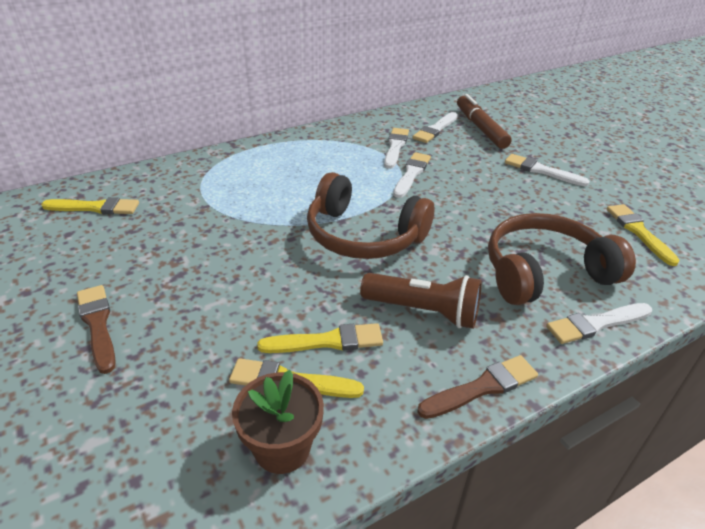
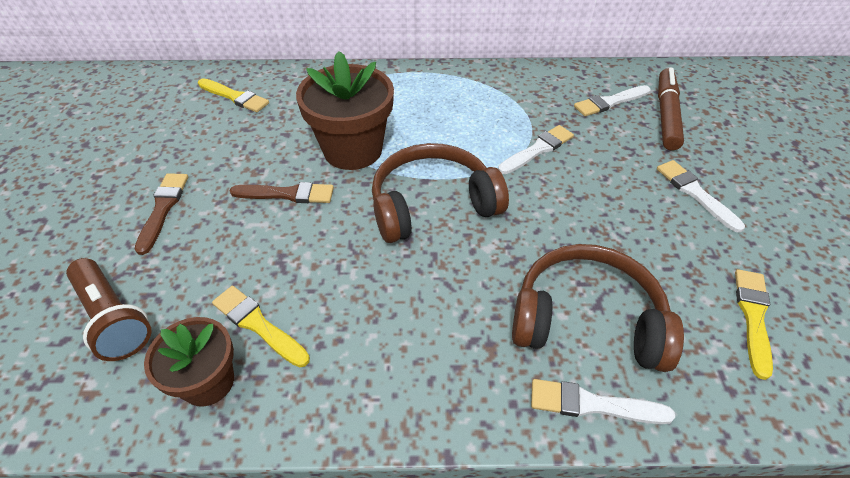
camera: 30 degrees right, 10 degrees up
(257, 217) = (352, 150): none -> brown flower pot
(327, 341) = (316, 301): yellow brush -> none
(363, 235) = (432, 204): brown headphones -> brown headphones turned 105 degrees clockwise
(395, 147) = (547, 111): white brush -> none
(423, 311) = (423, 309): brown flashlight -> brown flashlight (113, 318)
(482, 387) = (413, 413): brown brush -> brown brush (287, 194)

